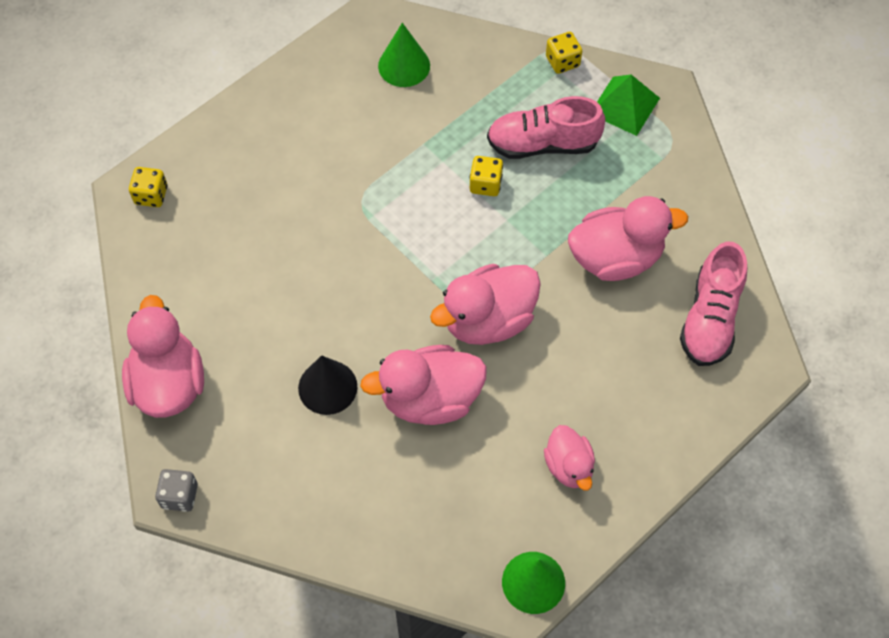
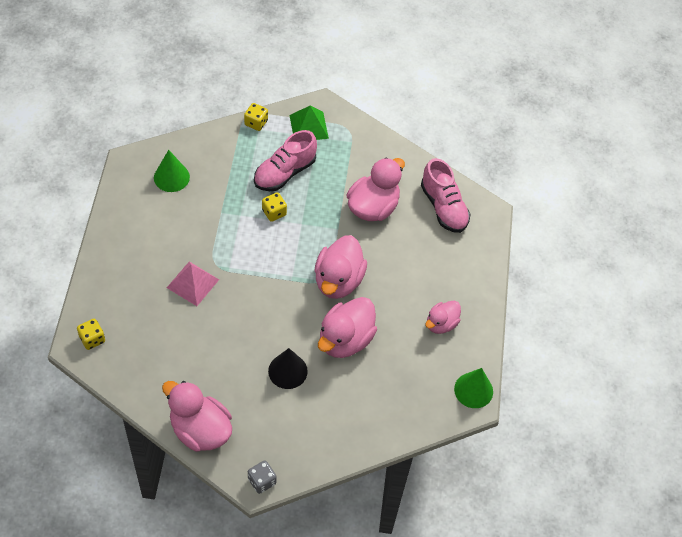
camera: 45 degrees left, 5 degrees down
(315, 206) = (193, 283): none -> pink pyramid
(569, 466) = (441, 324): pink duck -> pink duck turned 105 degrees clockwise

